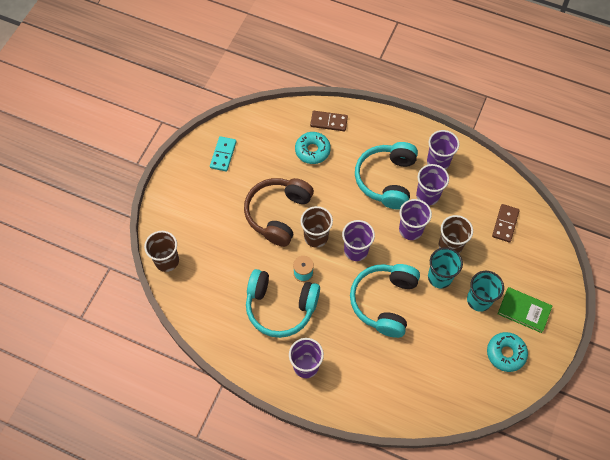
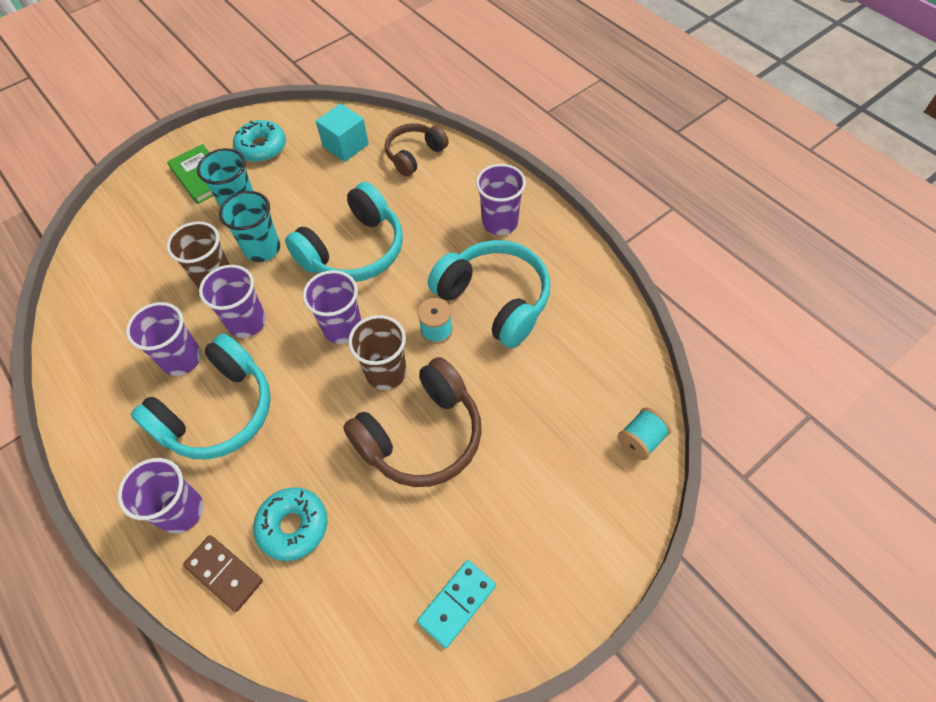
camera: 150 degrees left, 5 degrees down
(167, 261) = (640, 440): brown cup -> turquoise spool
(396, 398) = (414, 155): none -> brown headphones
(438, 162) = (119, 403): purple cup -> purple cup (181, 511)
(450, 383) = (345, 145): none -> turquoise cube
(505, 224) = (122, 274): brown domino -> none

